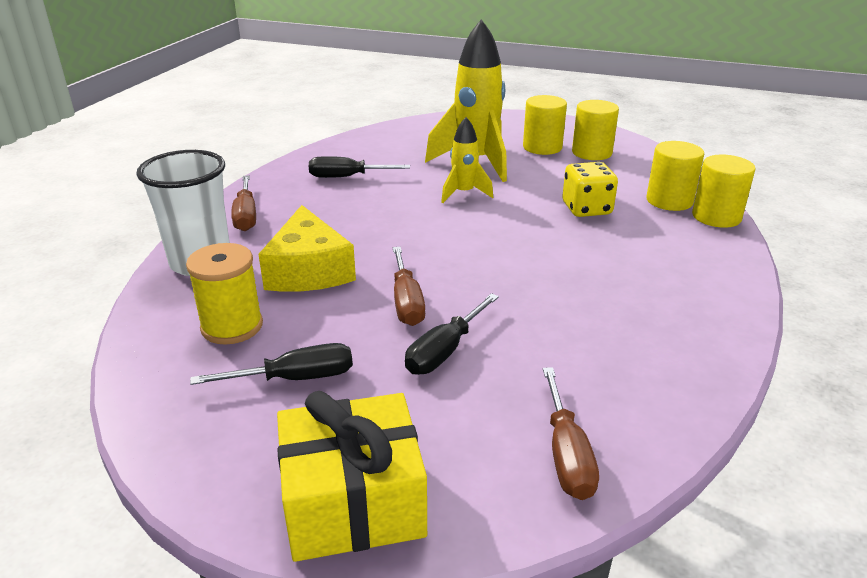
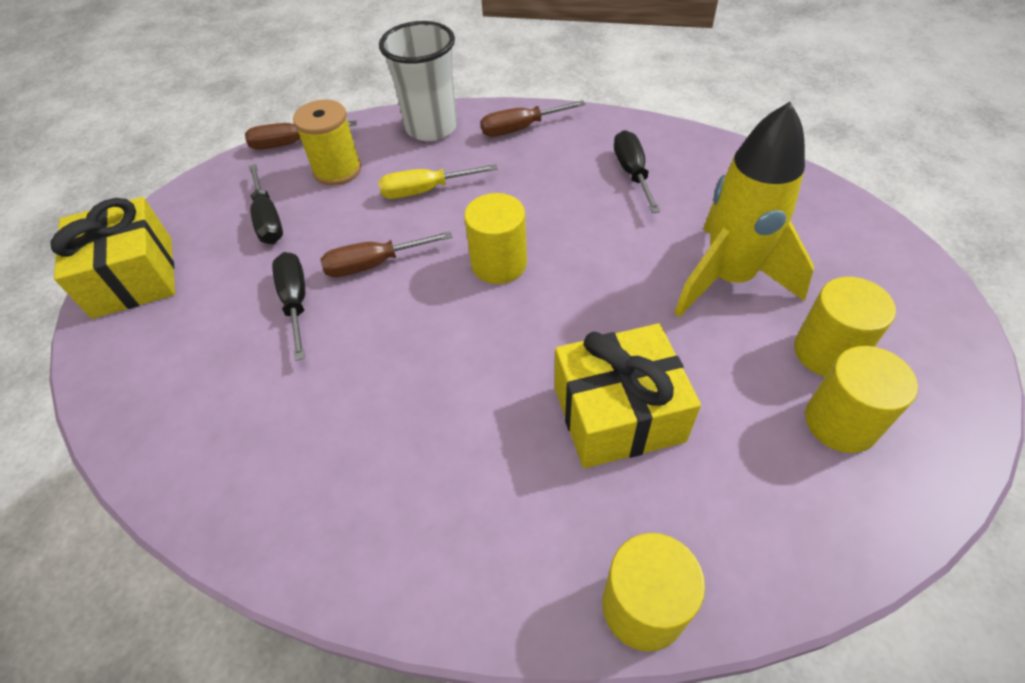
camera: 85 degrees right, 20 degrees up
(309, 270) = (425, 190): yellow cheese -> yellow screwdriver
(445, 351) = (296, 302): black screwdriver -> black screwdriver turned 45 degrees clockwise
(464, 193) = (623, 278): yellow rocket -> none
(566, 454) = (147, 397): brown screwdriver -> brown screwdriver (292, 143)
(586, 209) = (618, 414): yellow dice -> yellow gift
(669, 201) = (683, 534): yellow cylinder -> yellow cylinder (499, 264)

